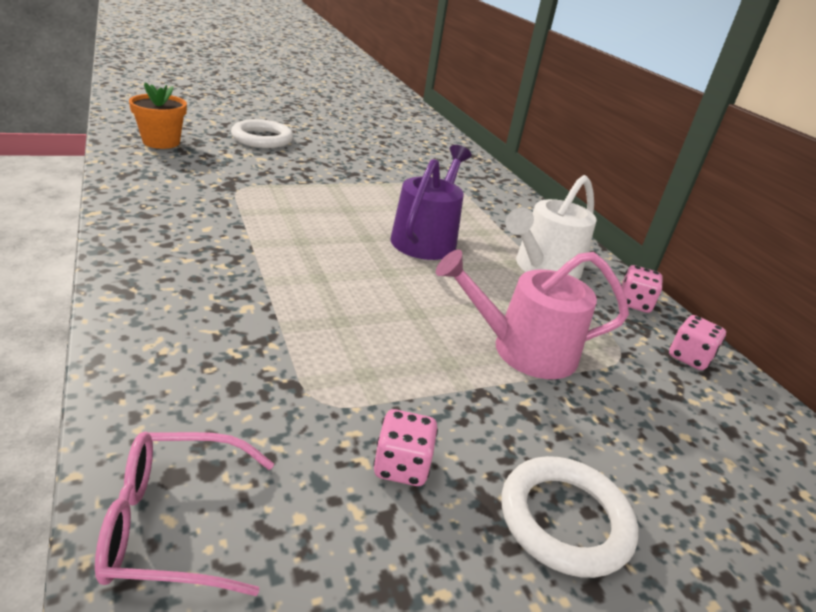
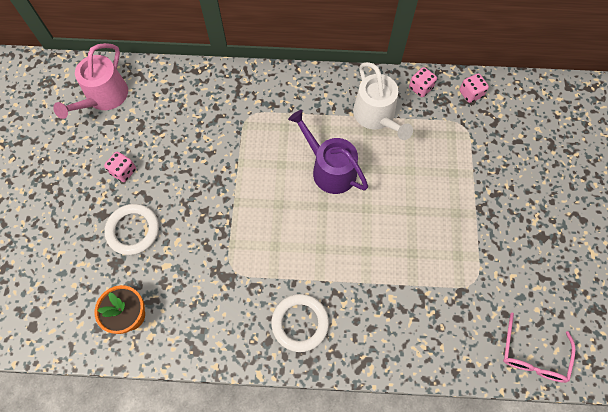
camera: 60 degrees left, 35 degrees up
(401, 466) = (518, 262): pink dice -> pink dice (123, 171)
(524, 350) = (452, 171): pink watering can -> pink watering can (104, 97)
(565, 520) = (554, 212): white ring -> white ring (300, 323)

